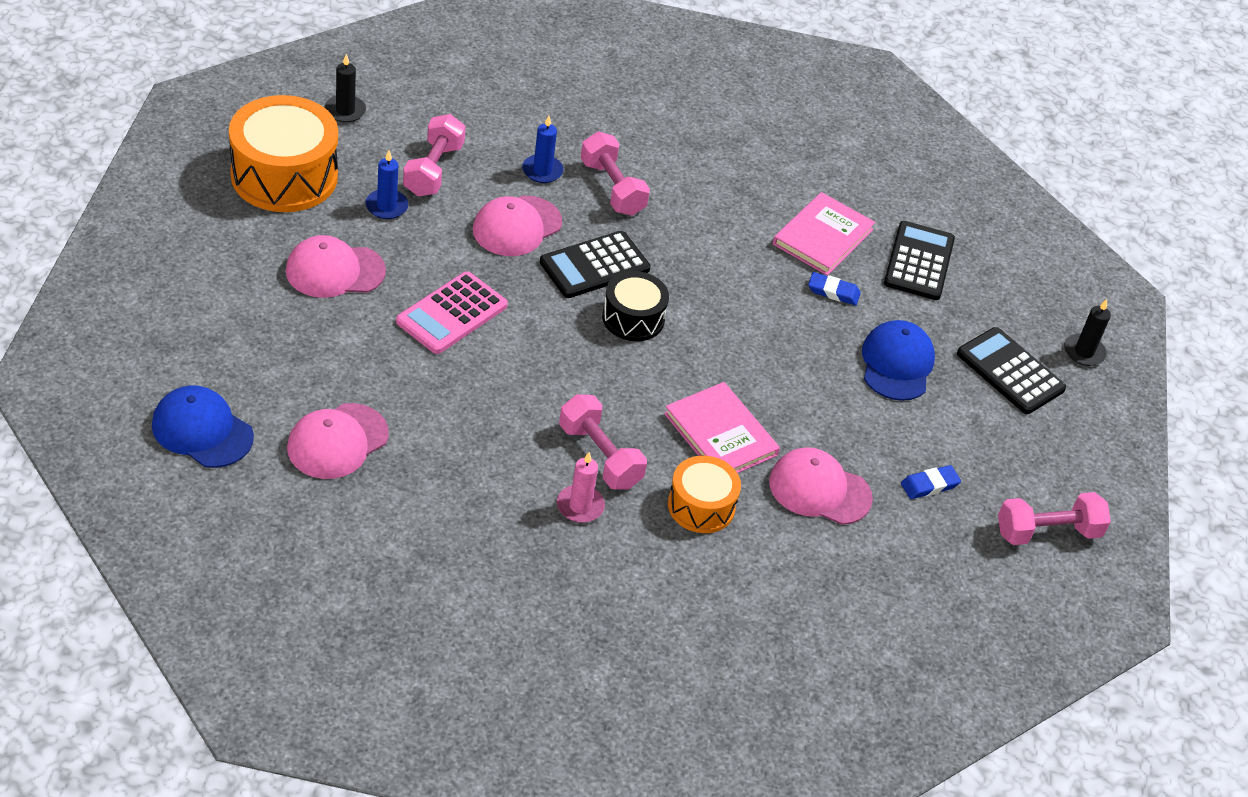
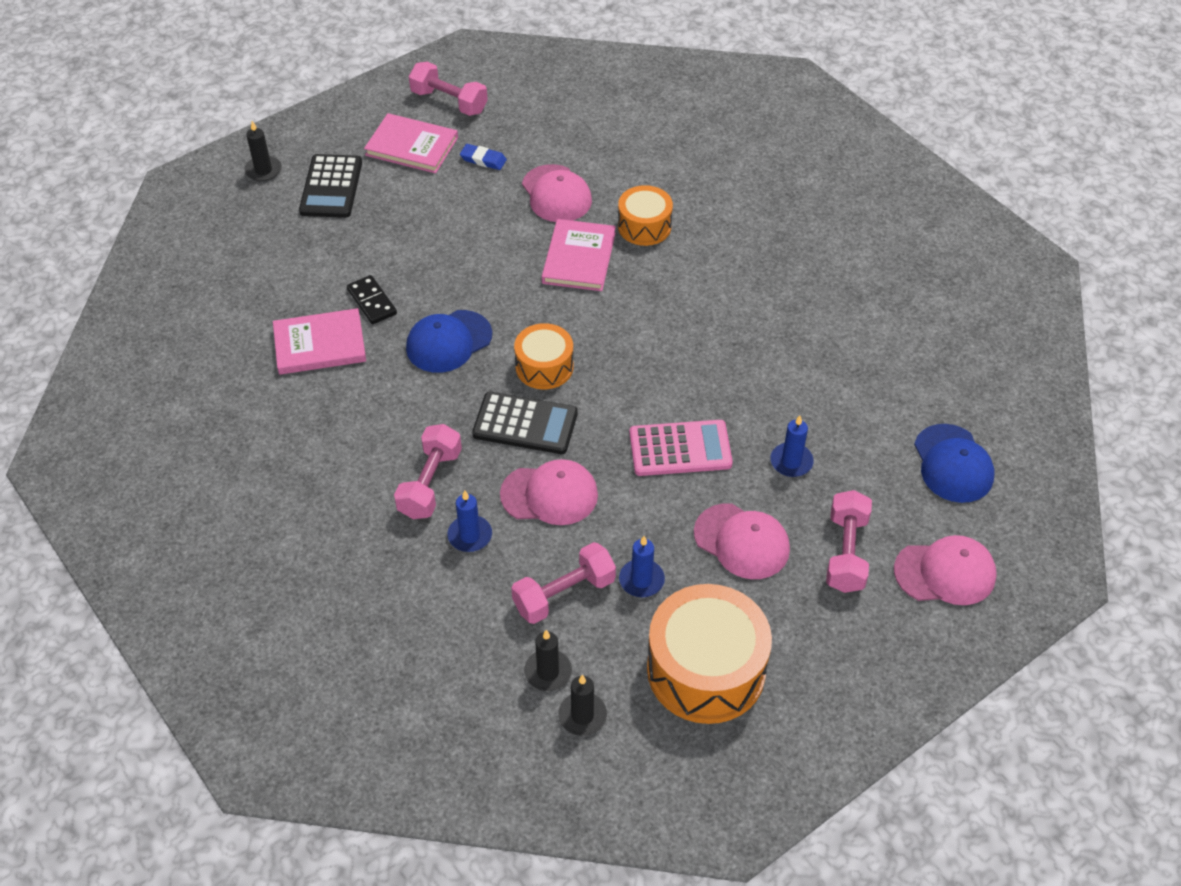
camera: 130 degrees left, 5 degrees up
(337, 441) = (856, 400): pink cap -> pink cap (945, 573)
(349, 354) = (791, 462): none -> blue candle
(394, 122) = (548, 672): none -> black candle
(580, 506) = (724, 268): pink candle -> none
(600, 456) = (677, 290): pink dumbbell -> pink dumbbell (846, 553)
(633, 318) = (544, 367): black drum -> orange drum
(833, 292) = (371, 302): blue eraser -> black domino
(897, 364) = (399, 233): blue cap -> blue cap (448, 341)
(919, 261) = (277, 286): black calculator -> none
(1007, 457) = (412, 146): none -> pink book

